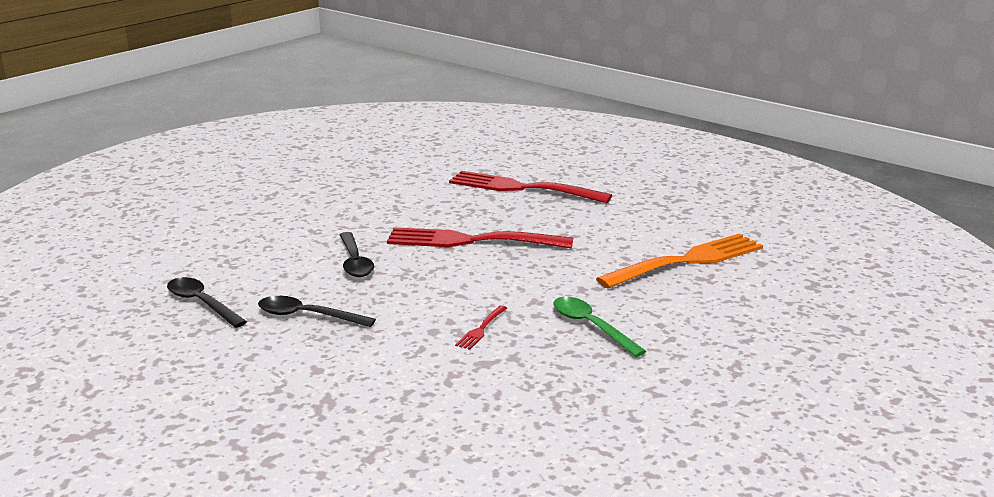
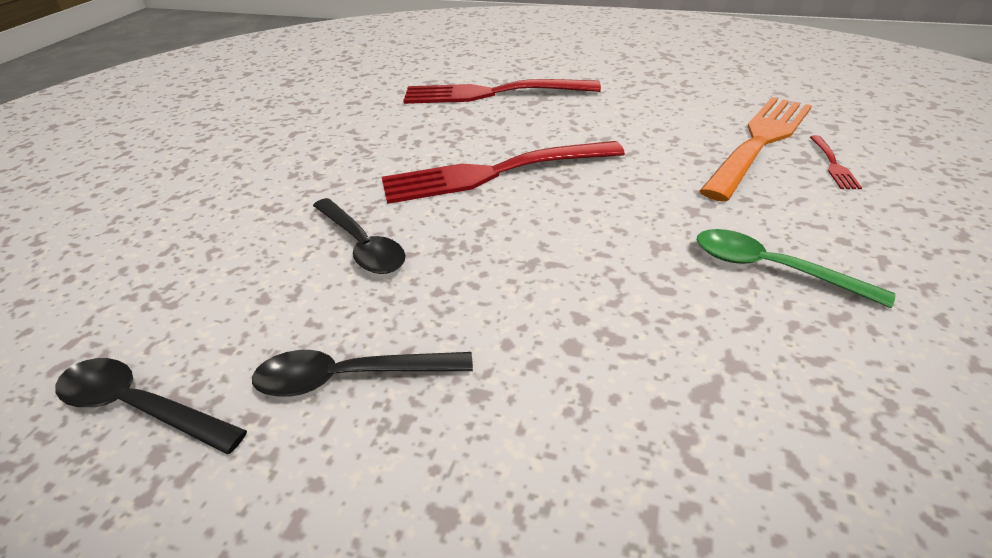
camera: 20 degrees left, 15 degrees up
(481, 329) = (638, 320): red fork -> red fork (833, 164)

